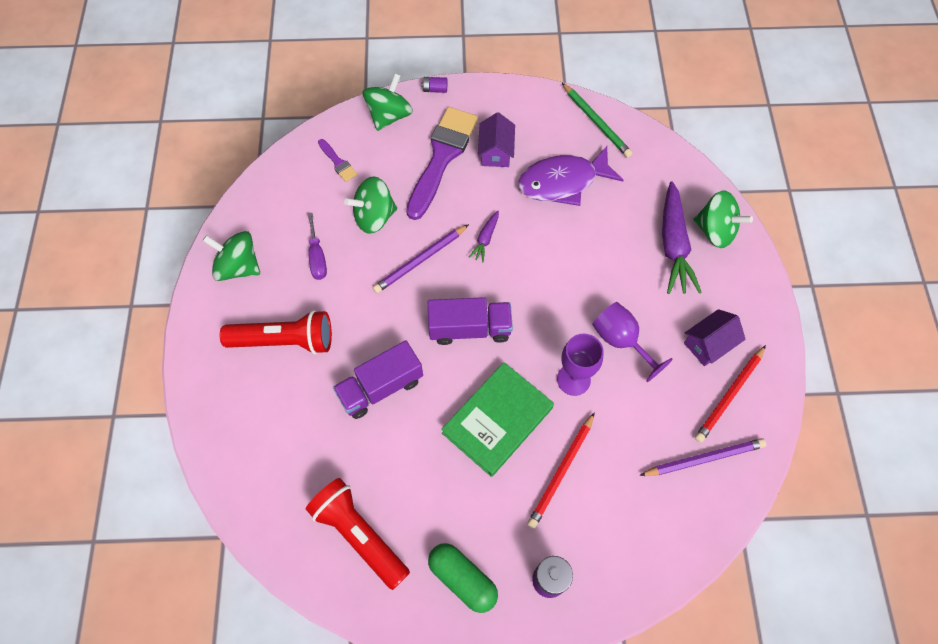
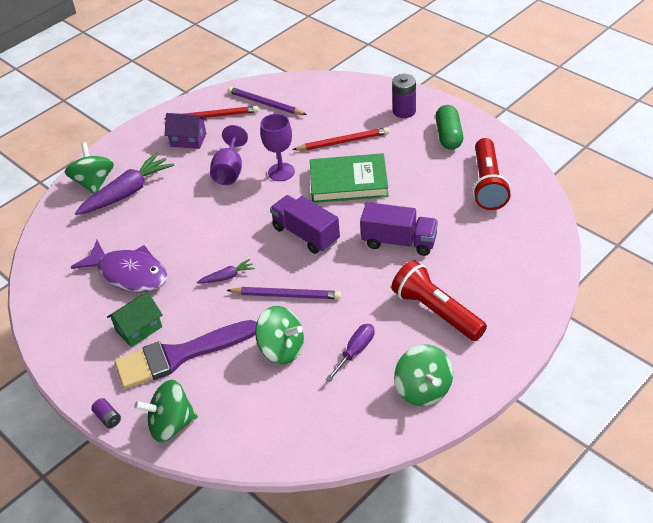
camera: 130 degrees left, 20 degrees down
(338, 162) = (258, 416): purple brush -> none
(495, 152) = (139, 329): purple house -> green house
(596, 122) = (47, 295): green pencil -> none

